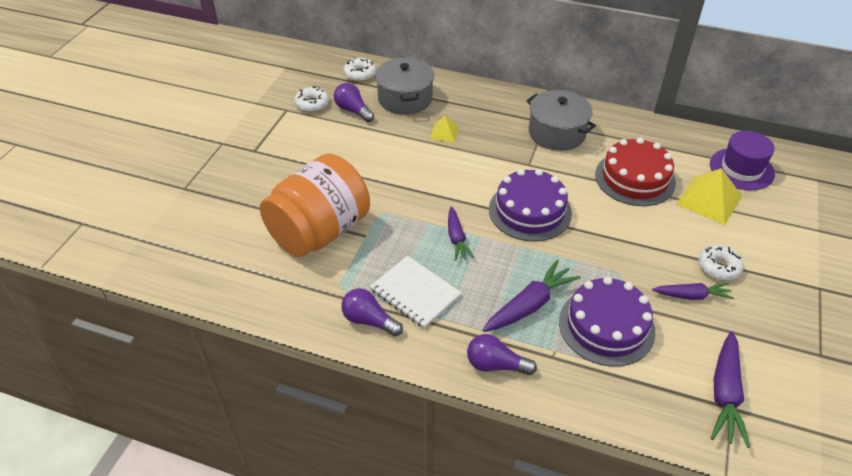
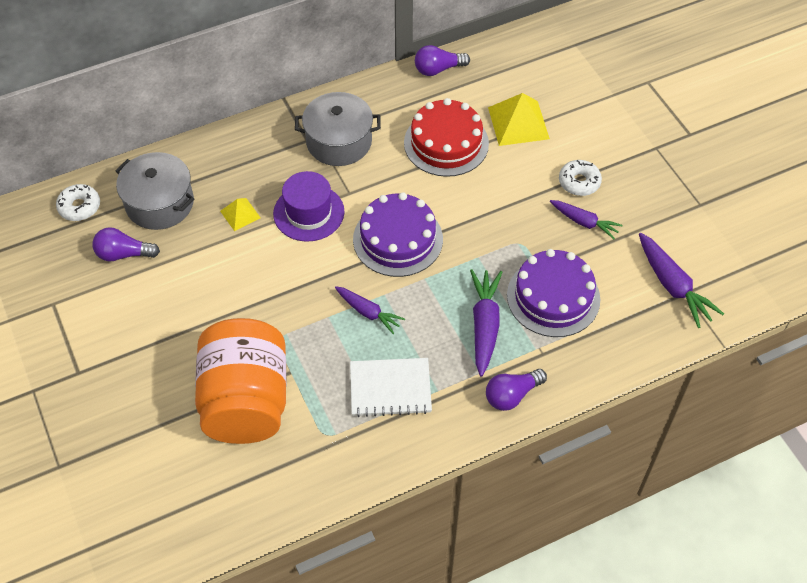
camera: 45 degrees left, 10 degrees up
(312, 104) = (72, 277): white donut -> none
(369, 321) = (382, 442): purple light bulb -> purple light bulb (438, 69)
(692, 296) = (584, 222): purple carrot -> purple carrot turned 75 degrees clockwise
(741, 169) = (514, 73): purple hat -> purple hat (308, 213)

